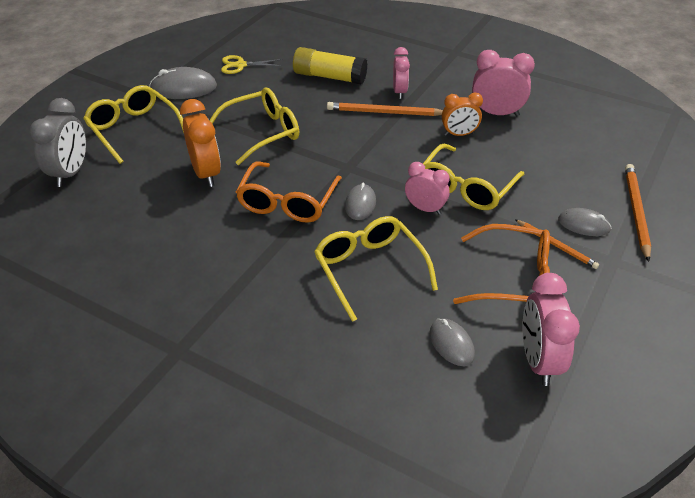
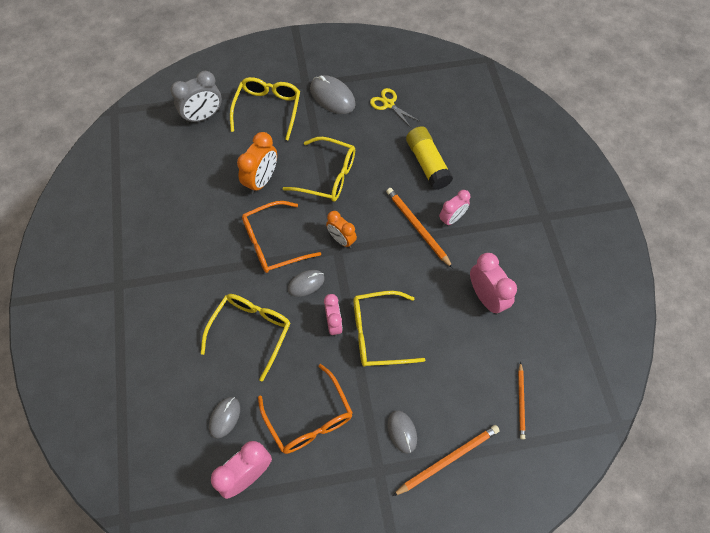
camera: 50 degrees right, 20 degrees up
(459, 134) = (435, 290): orange clock -> orange clock (341, 240)
(556, 245) = (364, 426): orange pencil -> orange pencil (521, 402)

